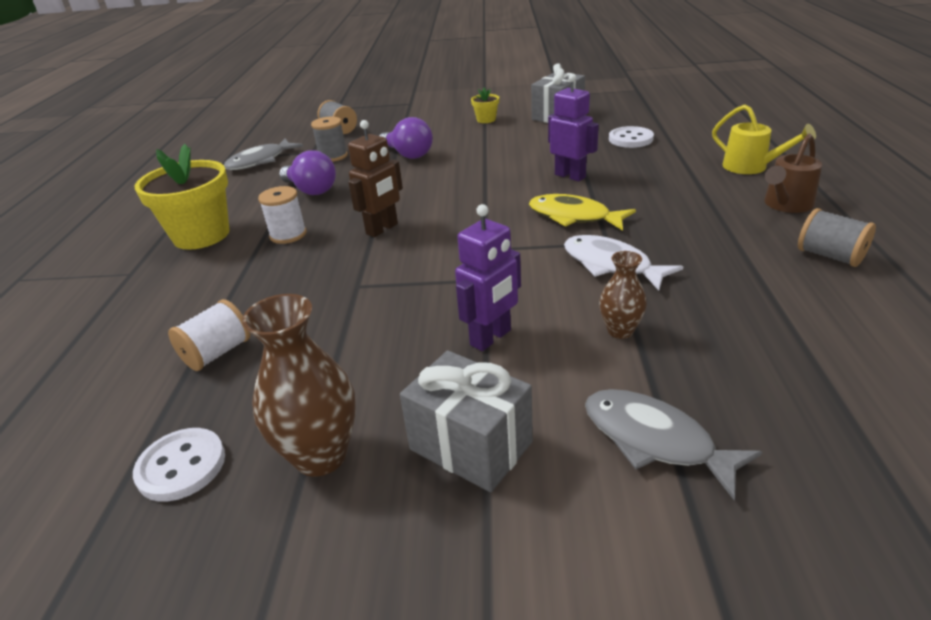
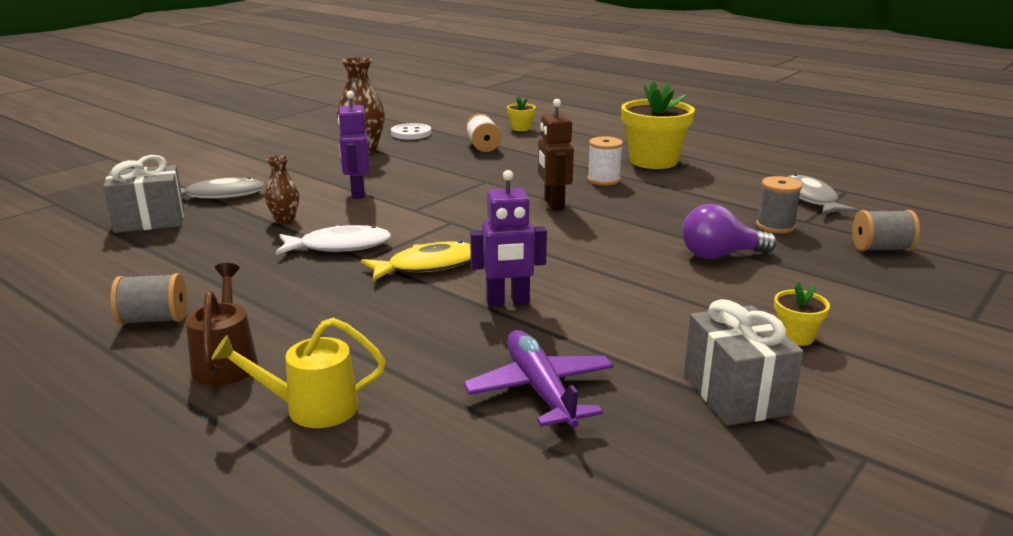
camera: 125 degrees right, 10 degrees down
(90, 371) = (521, 128): none -> yellow flower pot
(311, 190) = (687, 201): purple light bulb -> none
(471, 446) = (305, 169): grey gift -> grey gift (150, 221)
(630, 139) = (540, 390): white button -> purple plane

